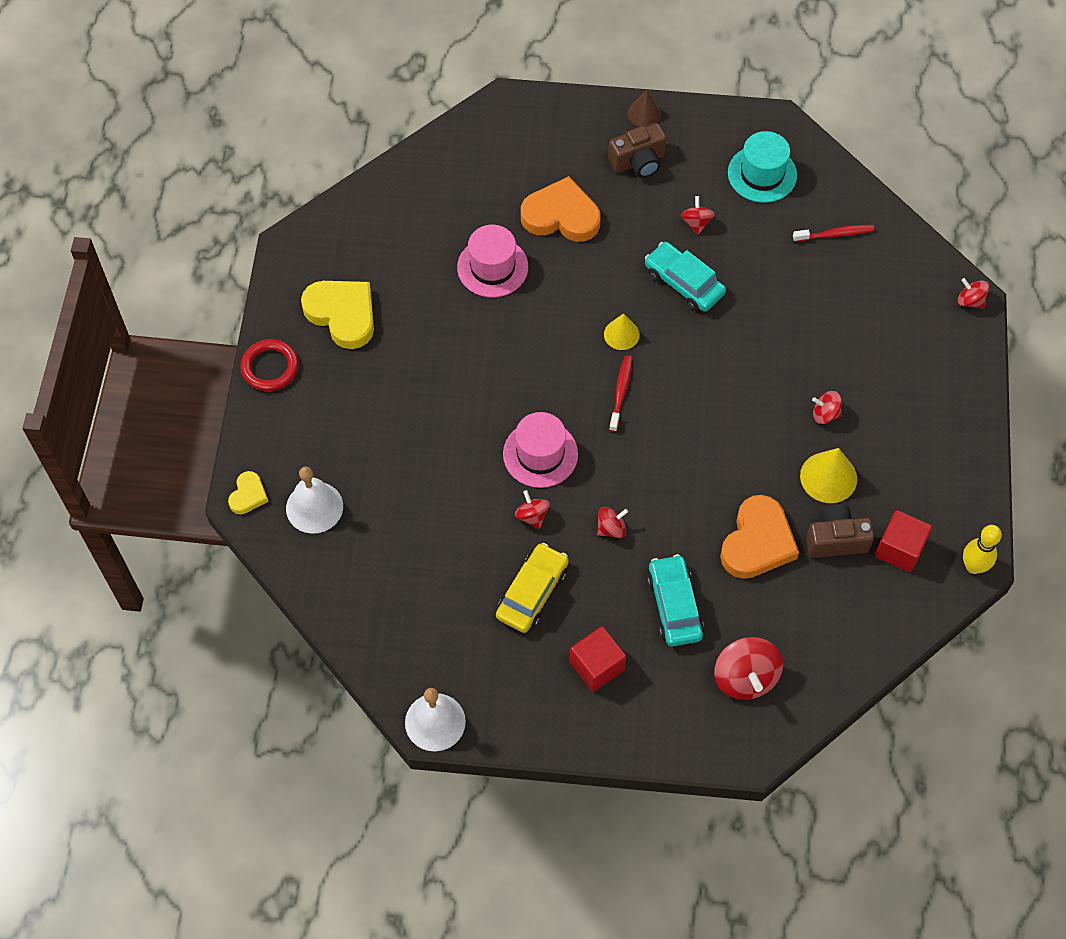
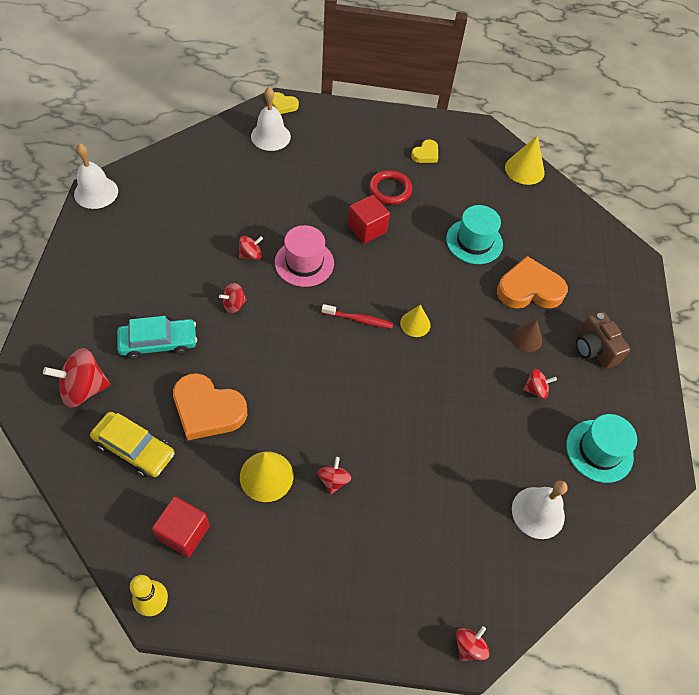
camera: 85 degrees right, 5 degrees down
(270, 367) = (381, 117): red ring -> red ring (390, 190)
(342, 314) = (425, 154): yellow heart -> yellow heart, size x0.52
(366, 202) = (524, 169): none -> yellow cone
(492, 267) = (474, 241): pink hat -> turquoise hat
(532, 592) = (186, 251): yellow car -> yellow car (134, 449)
(561, 216) = (529, 289): orange heart -> orange heart turned 105 degrees counterclockwise
(597, 666) = (117, 287): red cube -> red cube (367, 229)
(611, 528) = (234, 304): red spinning top -> red spinning top turned 90 degrees clockwise
(644, 113) = (648, 357): brown cone -> brown cone (527, 338)
(684, 283) = (470, 374): turquoise car -> none
(835, 234) = (538, 512): red toothbrush -> white bell
(836, 539) = (201, 475): brown camera -> none

